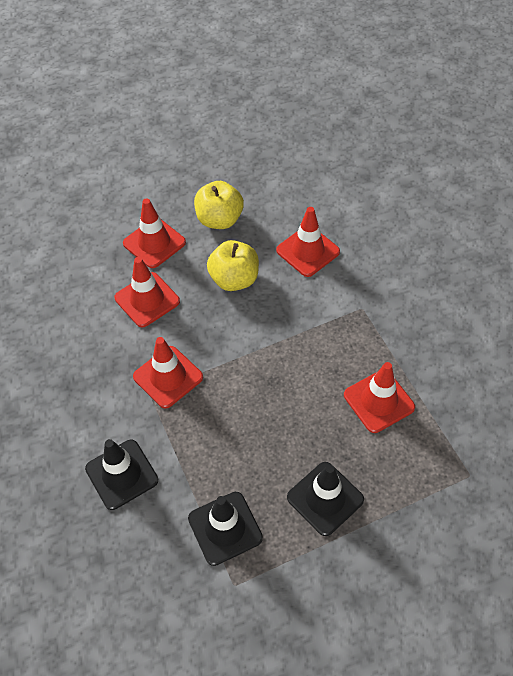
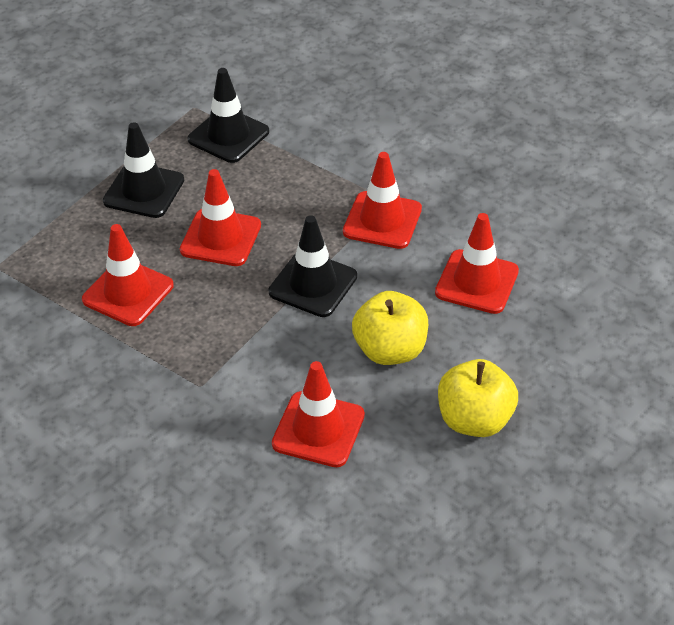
camera: 150 degrees right, 10 degrees down
(122, 474) = (357, 132): black traffic cone -> black traffic cone (313, 284)
(154, 243) = (532, 349): red traffic cone -> red traffic cone (220, 238)

